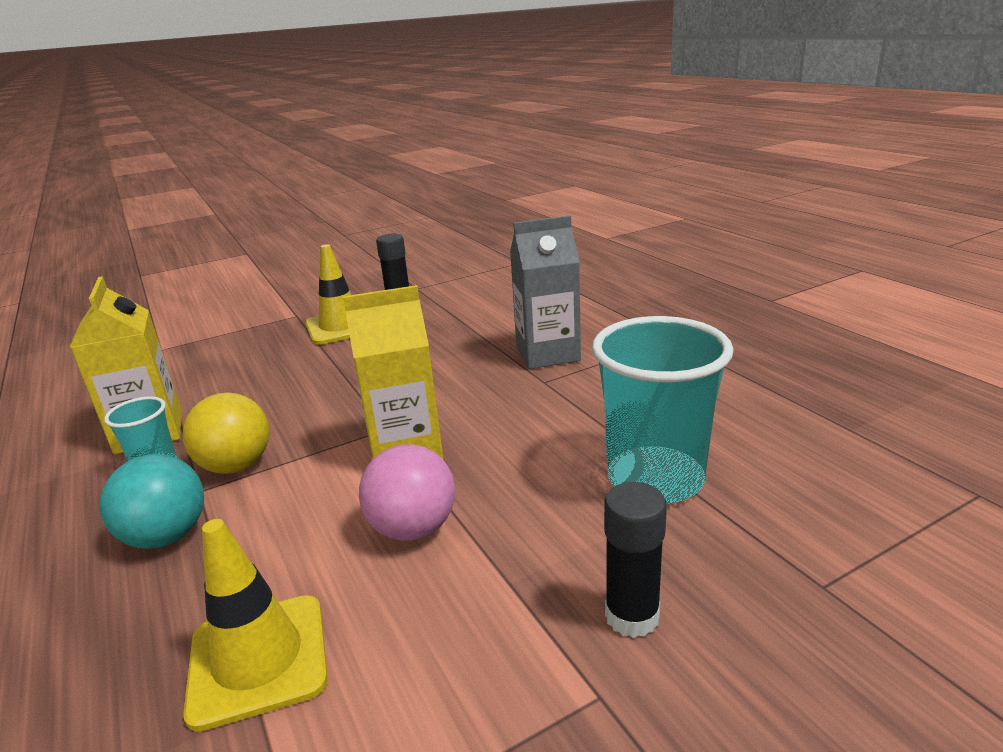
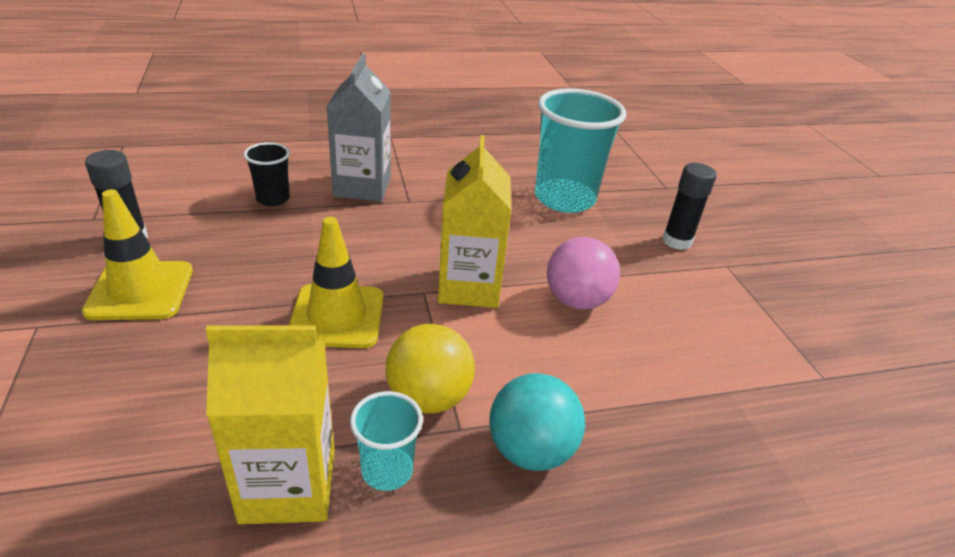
camera: 80 degrees left, 10 degrees up
(258, 659) = (691, 389): yellow traffic cone -> yellow traffic cone (337, 316)
(490, 327) = (273, 198): none -> black cup

